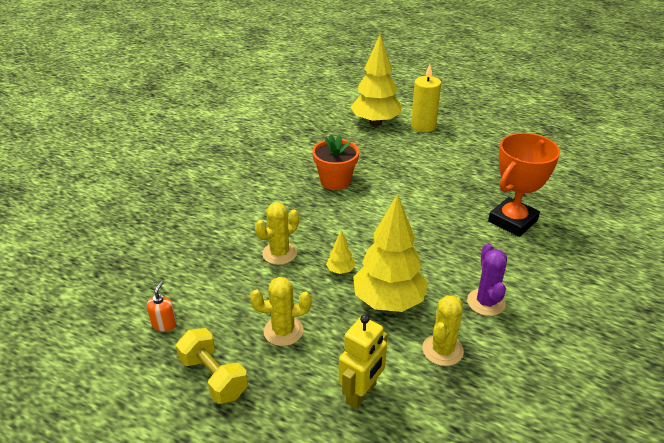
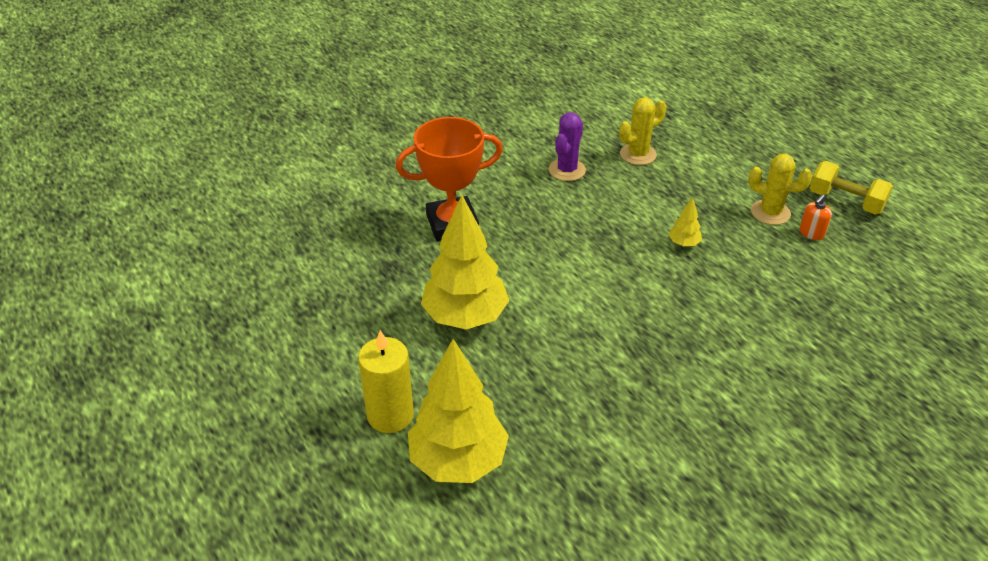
camera: 150 degrees left, 5 degrees up
(164, 324) = (890, 258): orange soap dispenser -> orange soap dispenser (811, 233)
(214, 377) = (845, 201): yellow dumbbell -> yellow dumbbell turned 45 degrees counterclockwise
(279, 253) = (742, 286): yellow cactus -> none
(335, 181) = (614, 361): orange flower pot -> none
(361, 393) = (724, 153): yellow robot -> none
(388, 301) = (655, 201): yellow tree -> yellow tree (465, 317)

